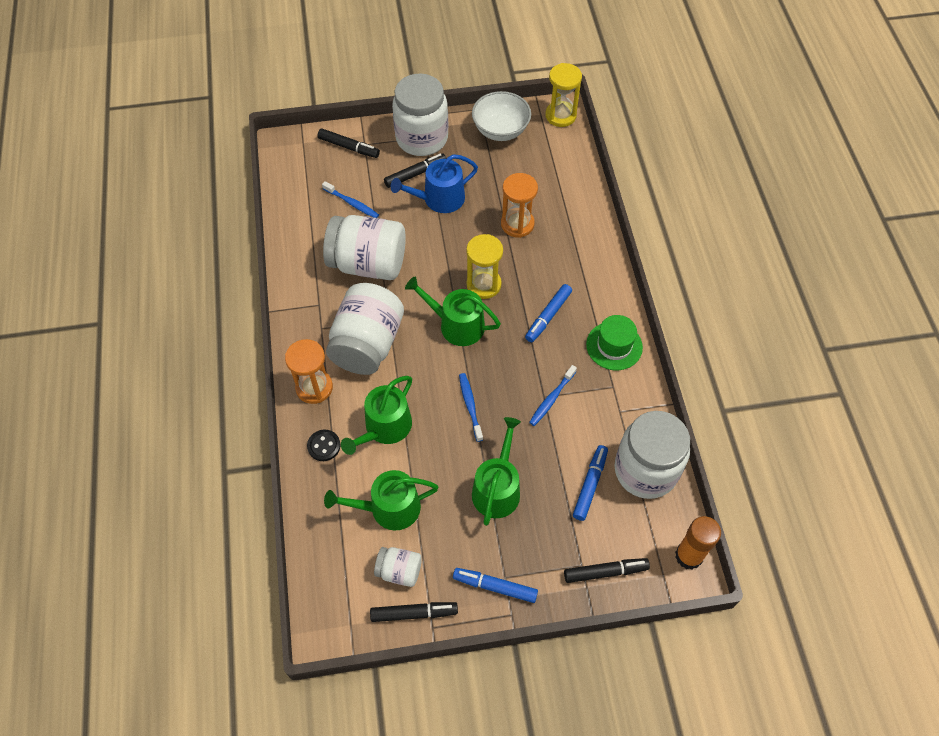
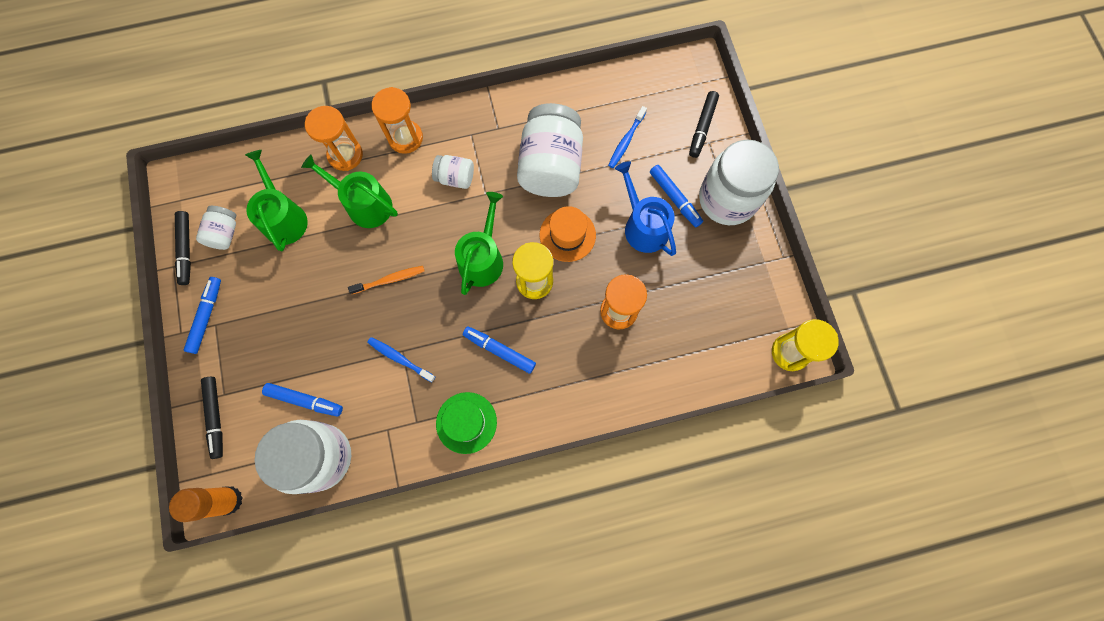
camera: 85 degrees right, 15 degrees up
(324, 446) = (345, 155): black button -> orange hourglass
(367, 344) = (455, 178): white jar -> white jar, size x0.49
(415, 174) = (674, 198): black marker -> blue marker
(440, 256) = (567, 235): none -> orange hat
(470, 406) = (389, 280): blue toothbrush -> orange toothbrush
(497, 488) = (302, 312): green watering can -> none
(500, 130) = (754, 284): white bowl -> none

